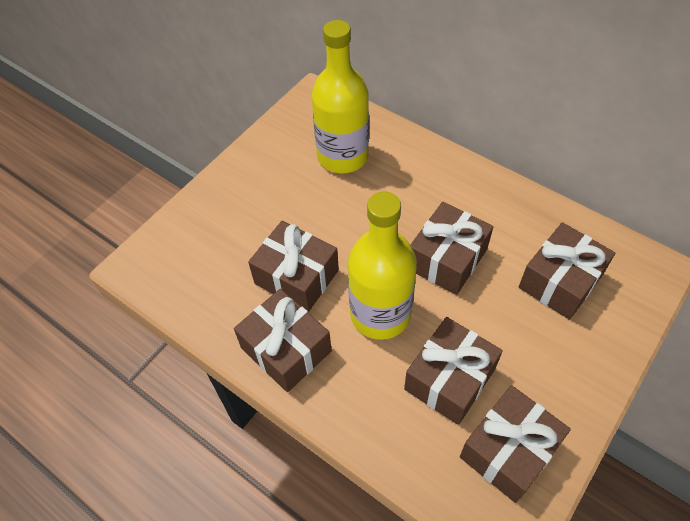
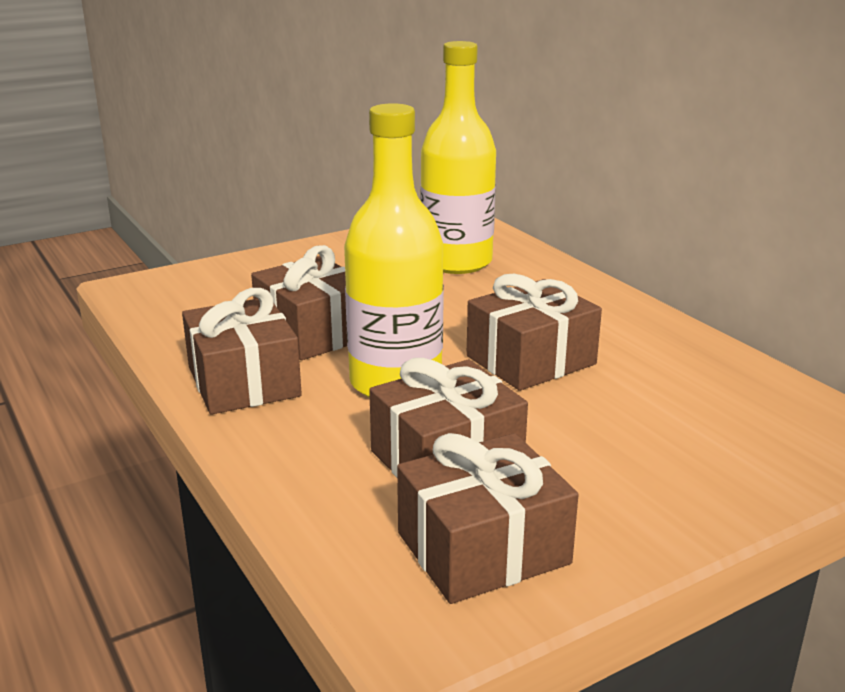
camera: 20 degrees right, 30 degrees down
(560, 281) = (692, 414): brown gift -> none

